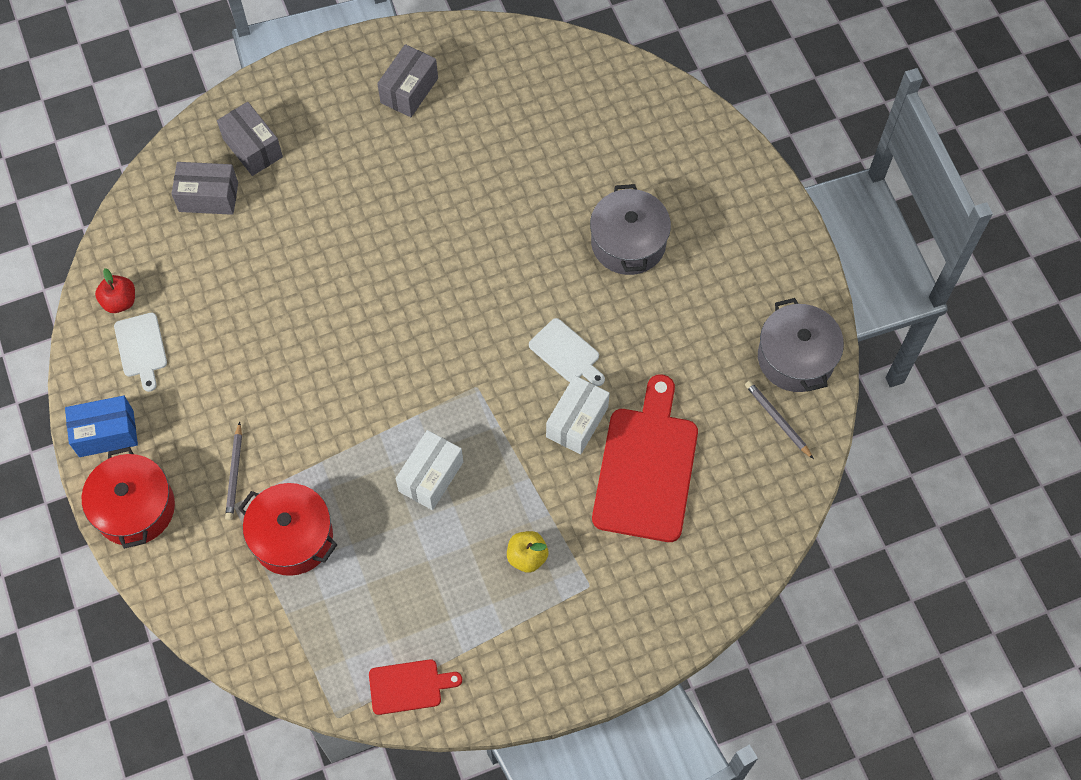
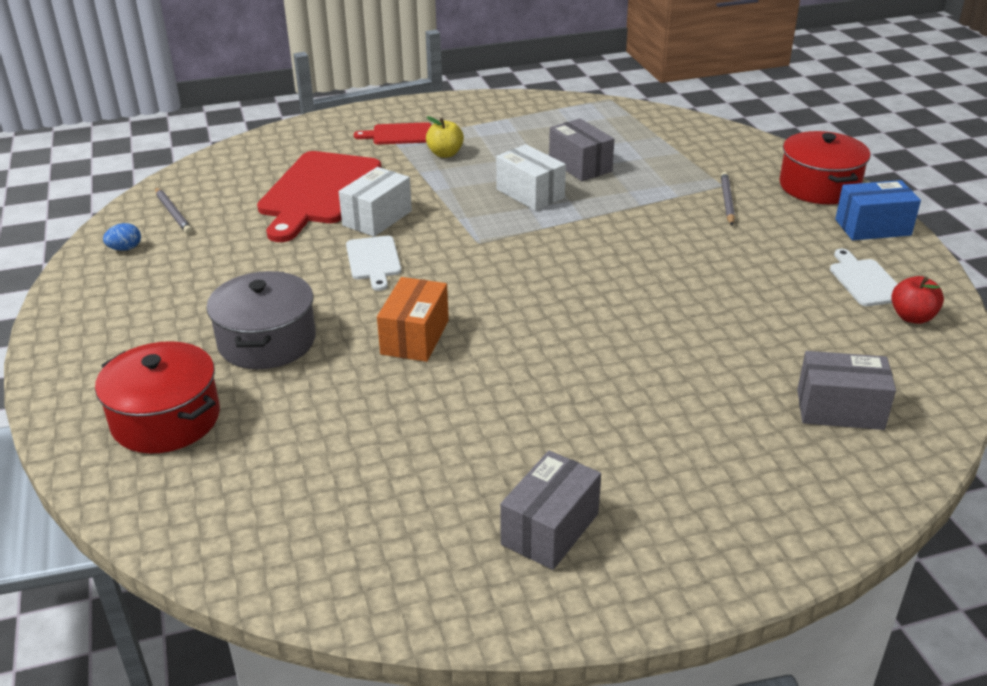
camera: 175 degrees left, 30 degrees down
(253, 148) = (793, 463): grey box -> grey box (580, 165)
(292, 537) = (661, 168): red pot -> red pot (166, 419)
(409, 686) = (552, 107): red cutting board -> red cutting board (399, 134)
(431, 476) = (530, 193): white box -> white box turned 75 degrees counterclockwise
(515, 254) = (415, 337): none -> orange box
(566, 353) = (374, 260): white cutting board -> white cutting board turned 150 degrees counterclockwise
(796, 358) = (125, 249): grey pot -> blue egg

